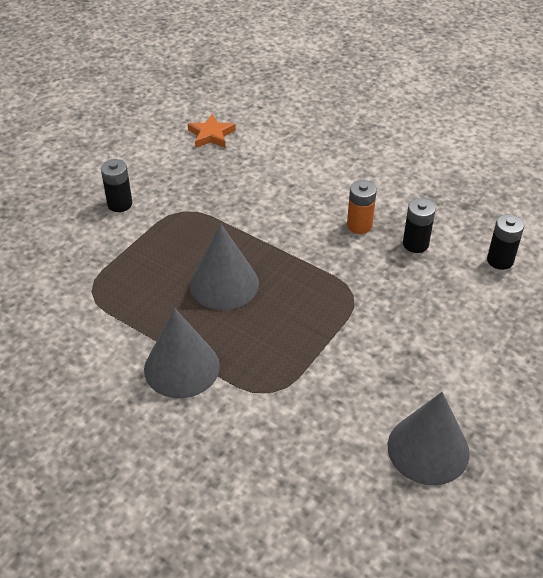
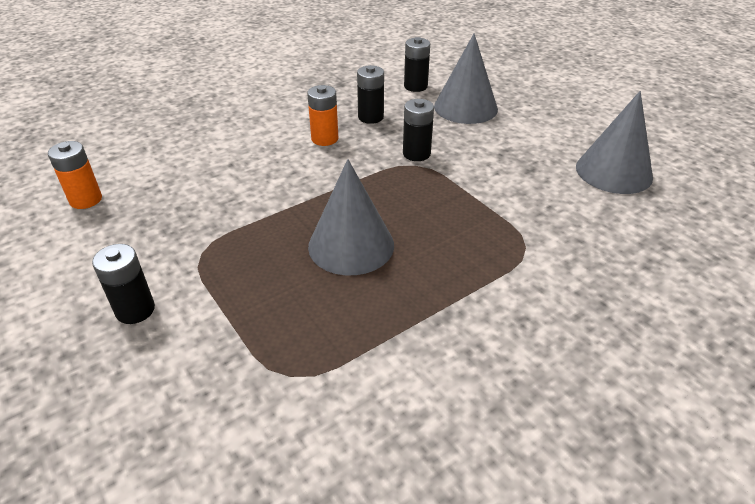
camera: 70 degrees left, 5 degrees down
(181, 367) = (468, 308): grey cone -> grey cone (465, 107)
(211, 135) = (86, 200): orange star -> orange battery
(371, 291) = (416, 154): none -> black battery

